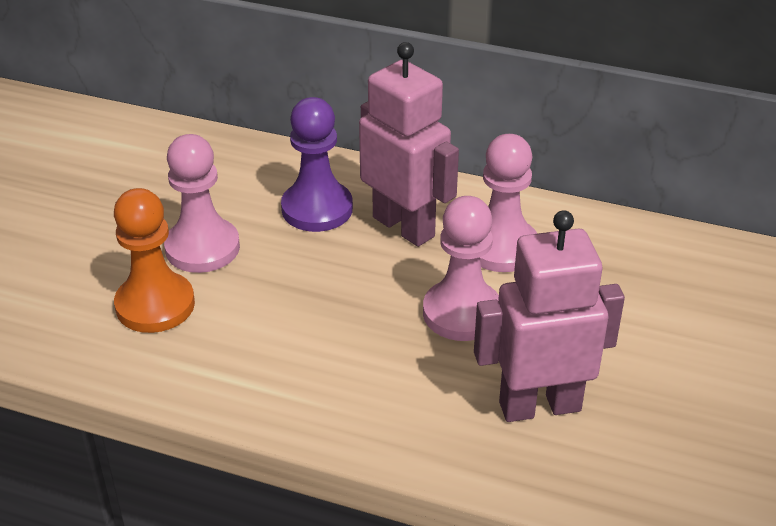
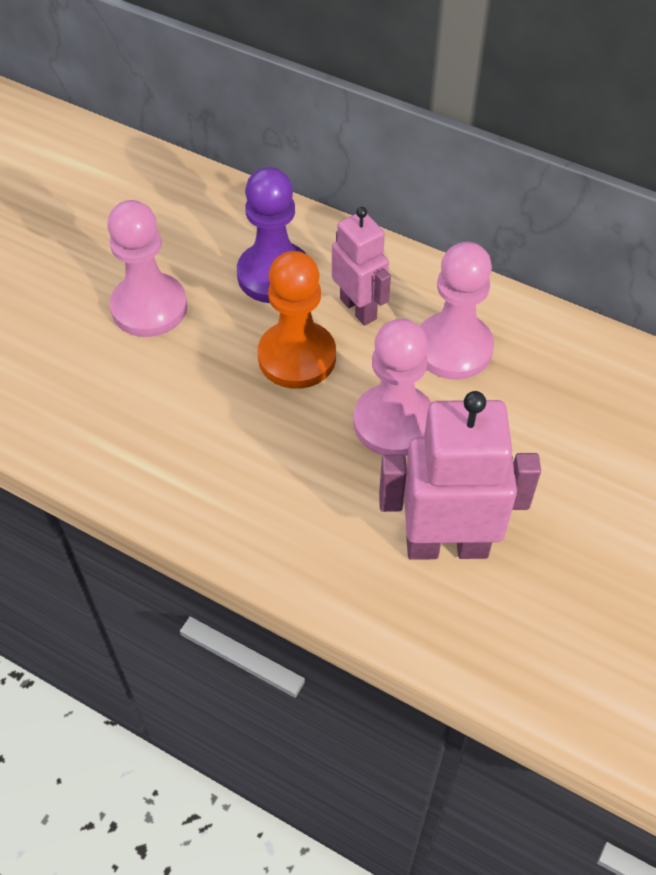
camera: 10 degrees right, 15 degrees up
(155, 305) = (90, 369): orange pawn -> orange pawn (297, 357)
(404, 226) = (358, 309): pink robot -> pink robot, size x0.63

